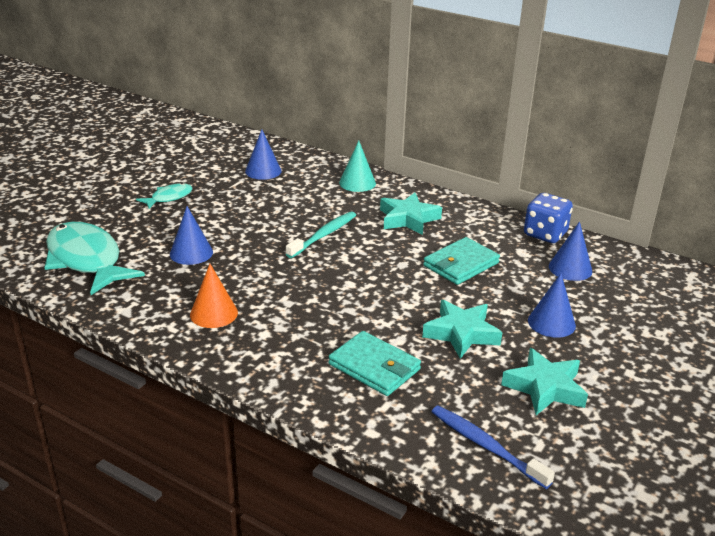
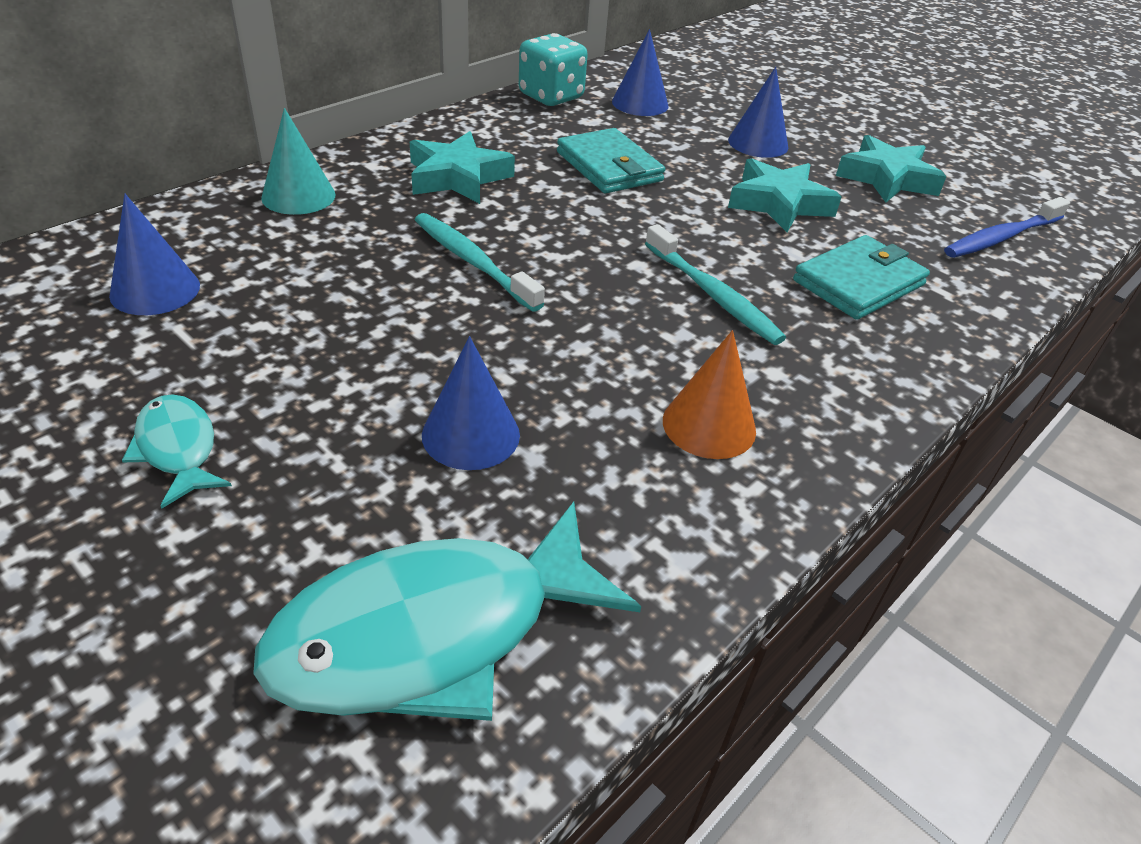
camera: 80 degrees left, 10 degrees up
(330, 310) = (713, 295): none -> turquoise toothbrush
(545, 234) = (551, 96): blue dice -> turquoise dice

